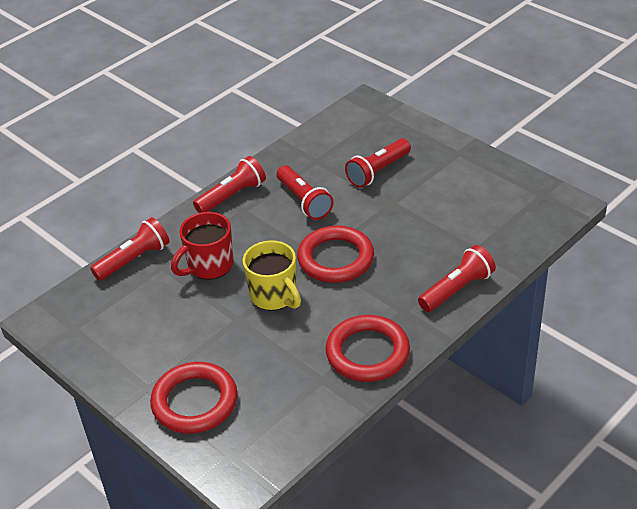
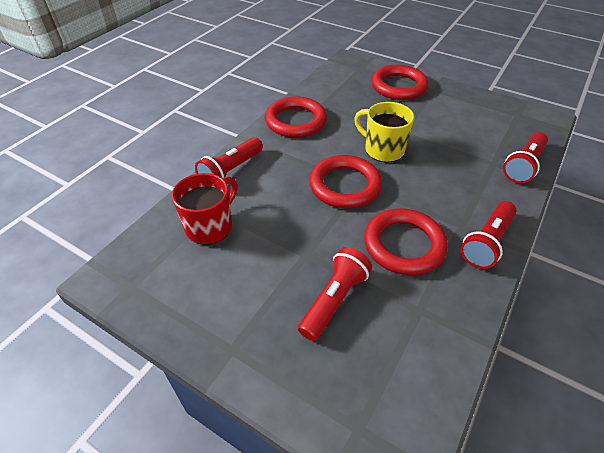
camera: 165 degrees right, 5 degrees up
(209, 266) = (453, 167): red mug -> red mug (210, 226)
(304, 201) = (404, 245): red flashlight -> red ring

